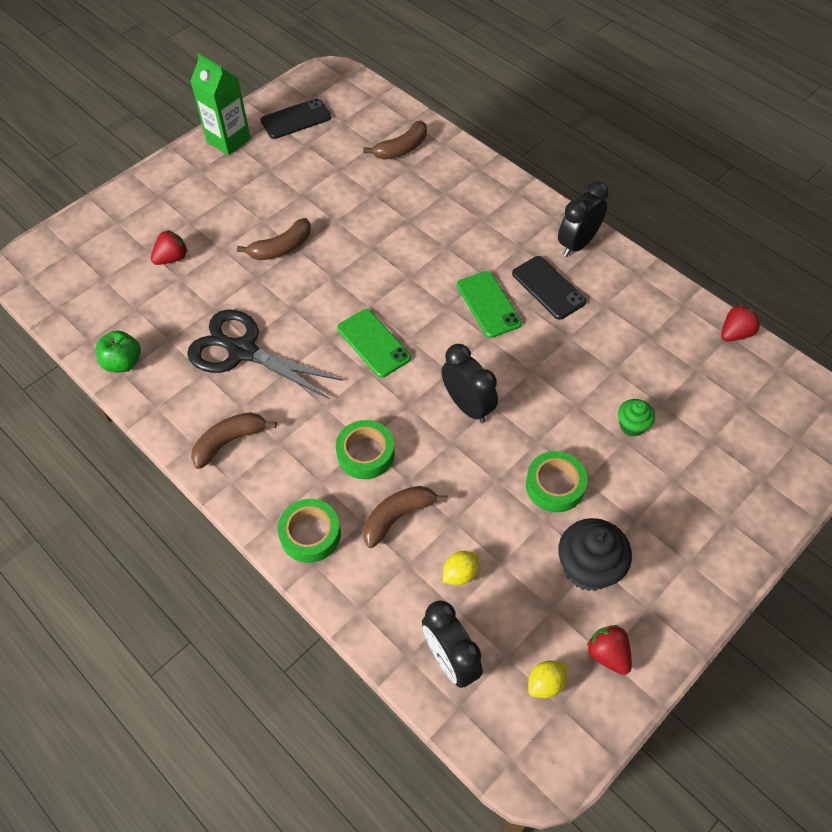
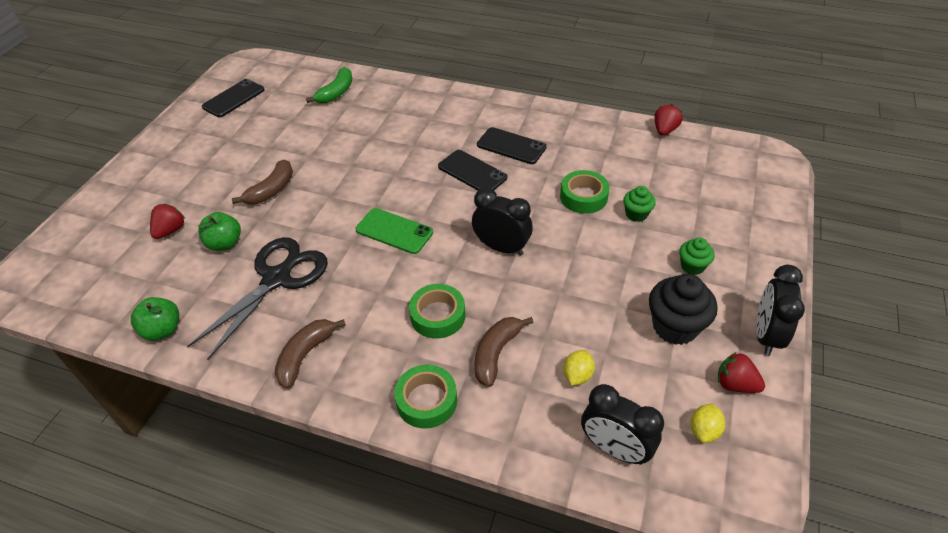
camera: 25 degrees left, 10 degrees down
(213, 292) = (225, 243): none -> green apple
(228, 140) = (180, 129): green carton -> none
(242, 350) = (277, 278): black scissors -> black scissors turned 120 degrees clockwise
(401, 149) = (336, 92): brown banana -> green banana
(488, 304) = (472, 172): green phone -> black phone
(555, 485) = (608, 277): green tape -> green tape (583, 197)
(577, 244) = (514, 112): black clock -> black clock (766, 335)
(652, 511) = (692, 266): none -> green cupcake

